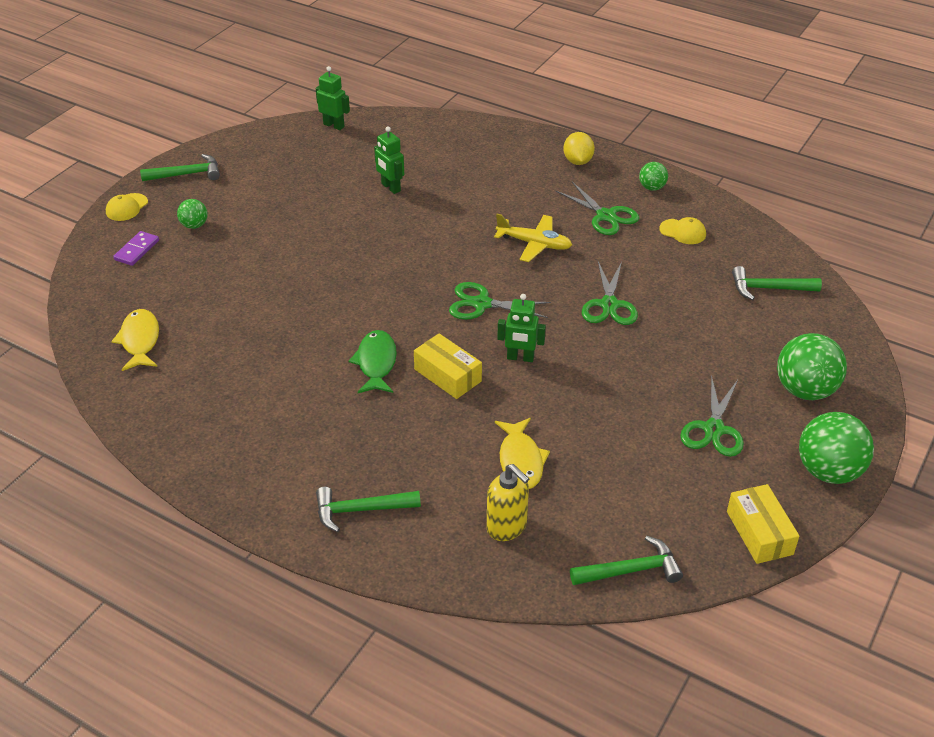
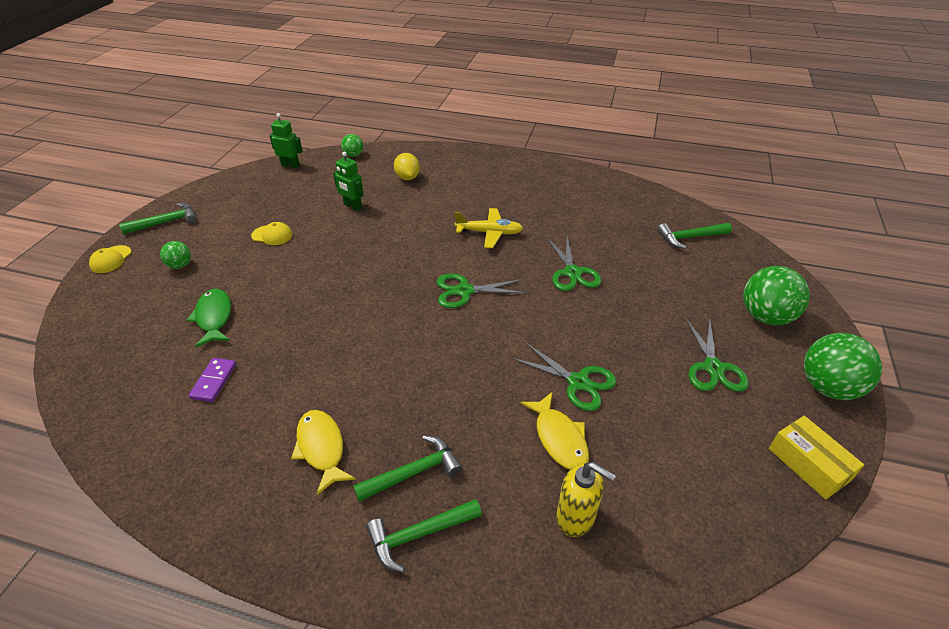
camera: 15 degrees left, 0 degrees up
(137, 250) = (125, 297): purple domino -> purple domino (214, 381)
(140, 340) = (139, 388): yellow fish -> yellow fish (321, 448)
(376, 363) = (386, 365): green fish -> green fish (214, 317)
(447, 375) = (458, 364): yellow box -> none
(520, 358) = (517, 334): green robot -> none
(577, 161) = (497, 165): yellow lemon -> yellow lemon (407, 178)
(605, 216) = (537, 202): green scissors -> green scissors (578, 382)
(631, 570) = (717, 538): green hammer -> green hammer (413, 472)
(652, 188) = (562, 176): green ball -> green ball (353, 155)
(683, 232) = (602, 205): yellow cap -> yellow cap (272, 235)

